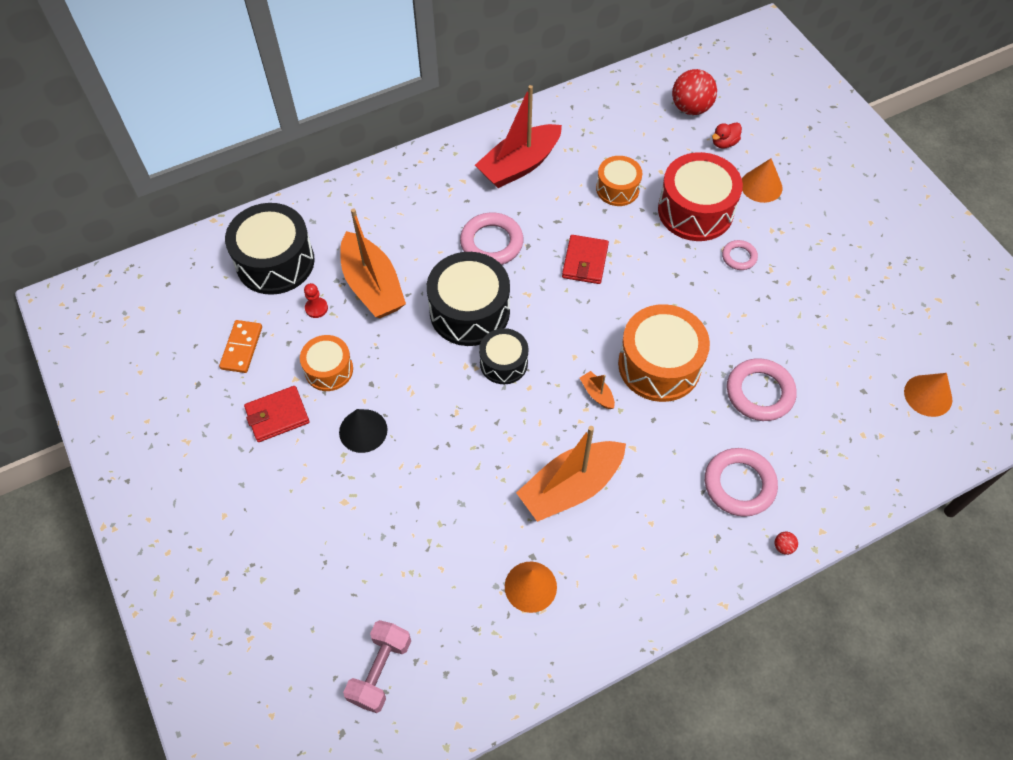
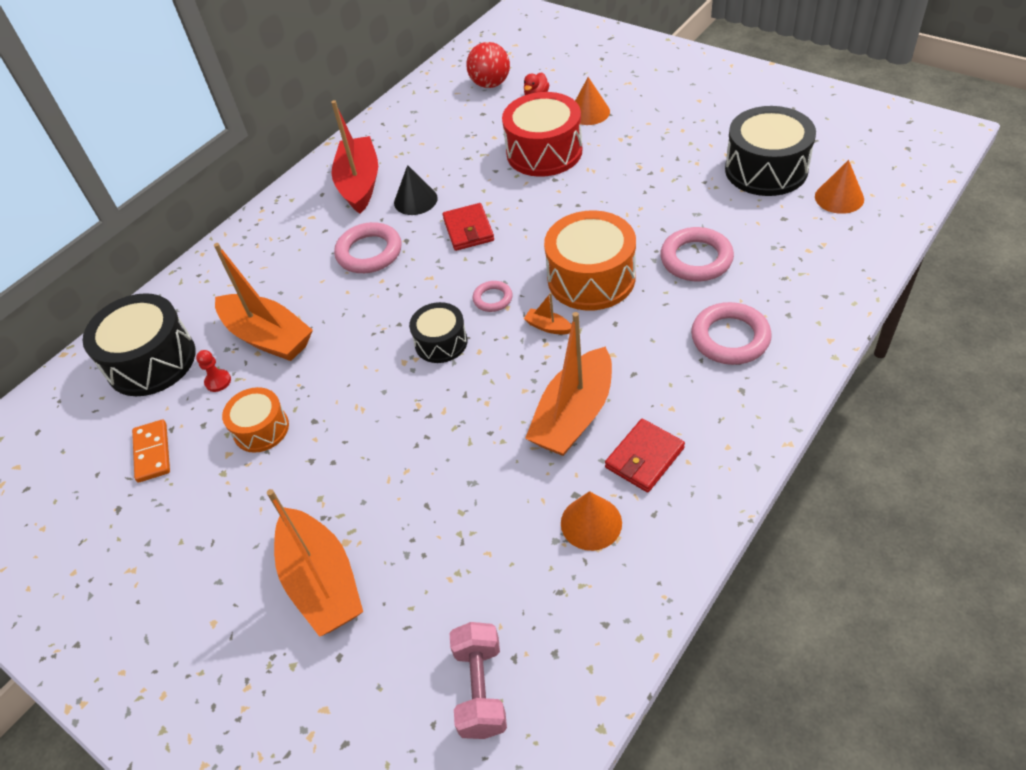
camera: 20 degrees left, 10 degrees down
(277, 416) = (226, 496): red wallet -> red wallet (644, 458)
(312, 525) = (322, 582): none -> orange boat
(363, 430) = (329, 466): black cone -> black cone (415, 200)
(469, 311) = (381, 315): black drum -> black drum (766, 169)
(519, 165) = (360, 184): red boat -> red boat turned 150 degrees clockwise
(617, 189) = (463, 165): orange drum -> none
(739, 257) = (606, 169): pink ring -> pink ring (492, 299)
(783, 546) = (806, 368): red ball -> none

